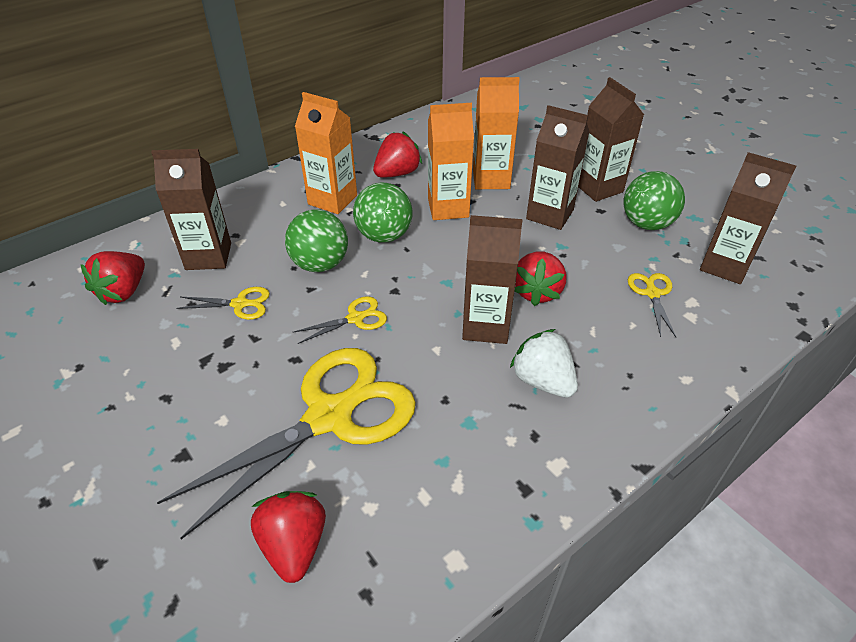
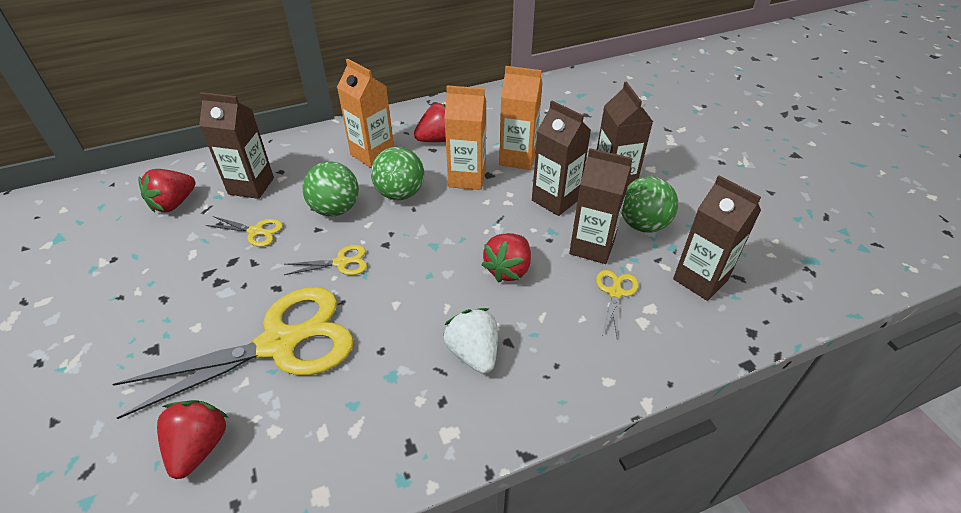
camera: 15 degrees right, 0 degrees up
(486, 326) = (448, 292): brown carton -> brown carton (592, 247)

